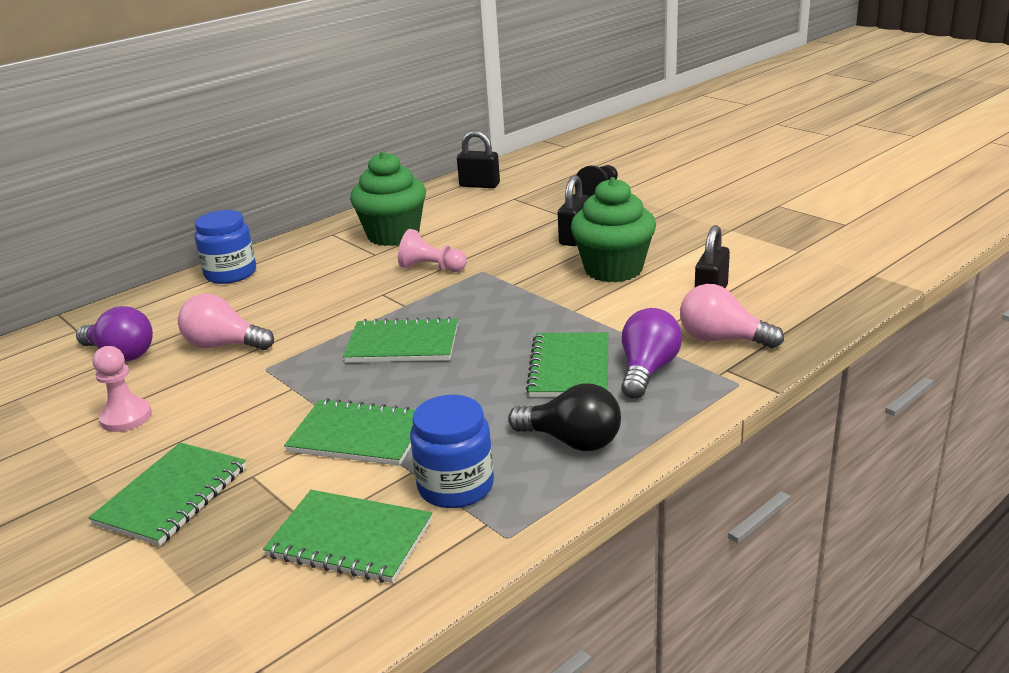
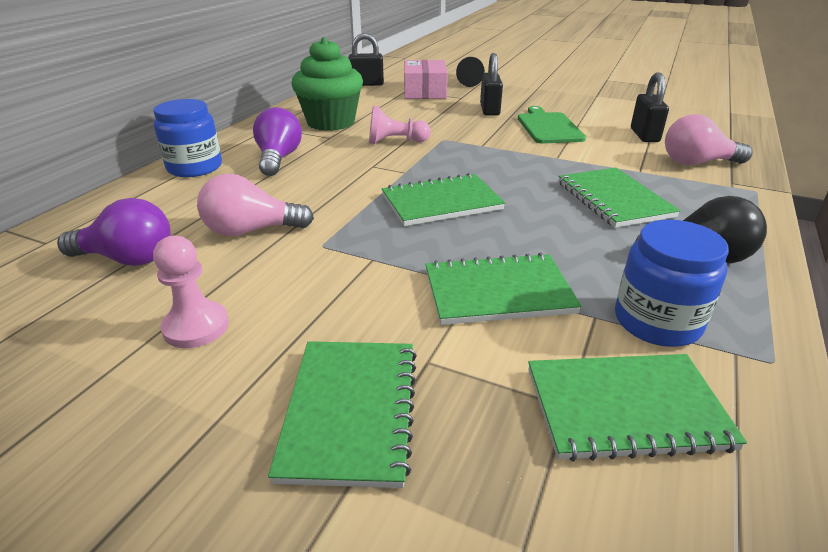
camera: 25 degrees left, 5 degrees up
(532, 202) = (424, 91): none -> pink box
(613, 269) = (548, 127): green cupcake -> green cutting board
(647, 370) = (676, 192): purple light bulb -> purple light bulb (278, 158)

